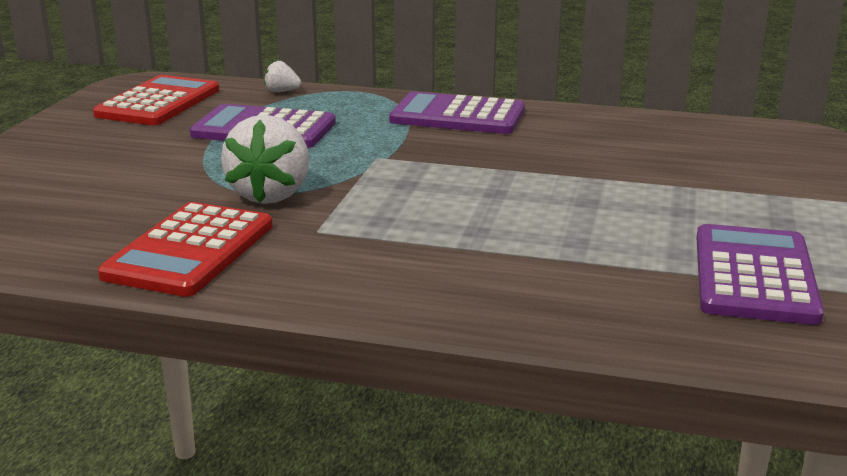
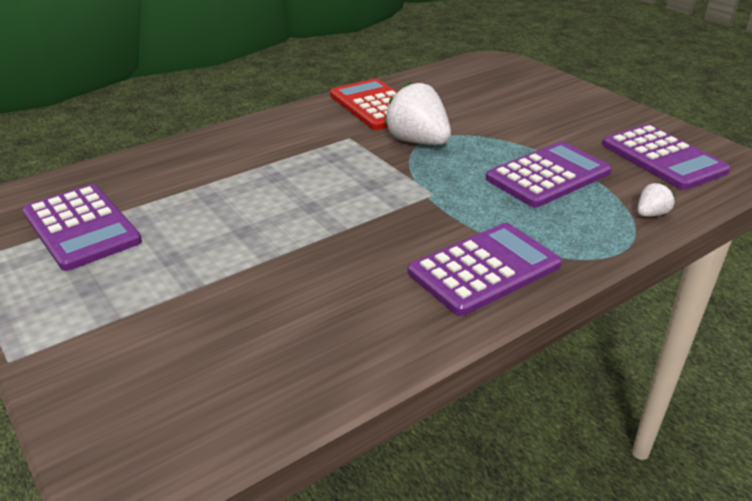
camera: 130 degrees right, 10 degrees up
(159, 102) = (663, 158): red calculator -> purple calculator

